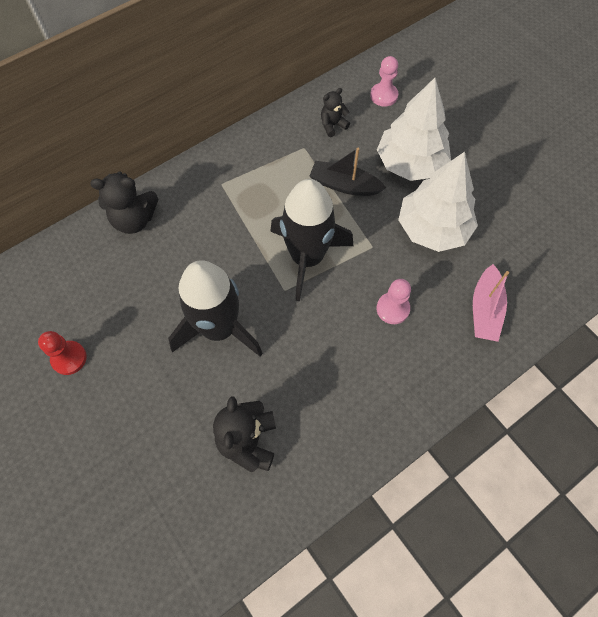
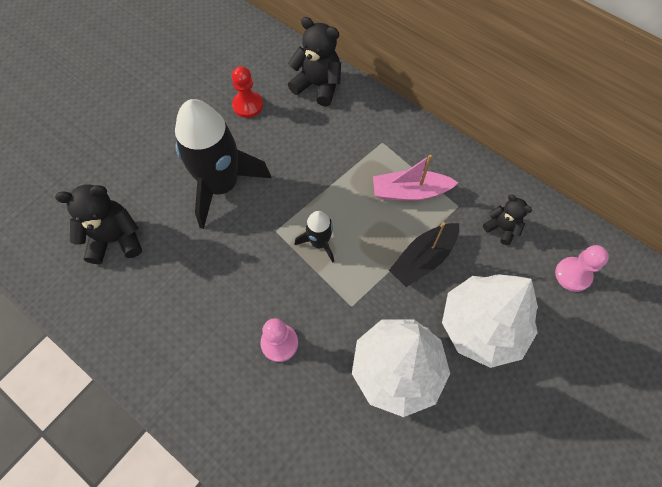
camera: 75 degrees right, 0 degrees up
(69, 358) = (171, 84): red pawn -> red pawn (248, 105)
(134, 220) = (318, 85): black teddy bear -> black teddy bear turned 135 degrees clockwise
(307, 257) = (319, 242): black rocket -> black rocket, size x0.48
(344, 185) = (423, 259): black boat -> black boat turned 135 degrees counterclockwise
(485, 310) = (303, 451): pink boat -> pink boat (410, 192)

